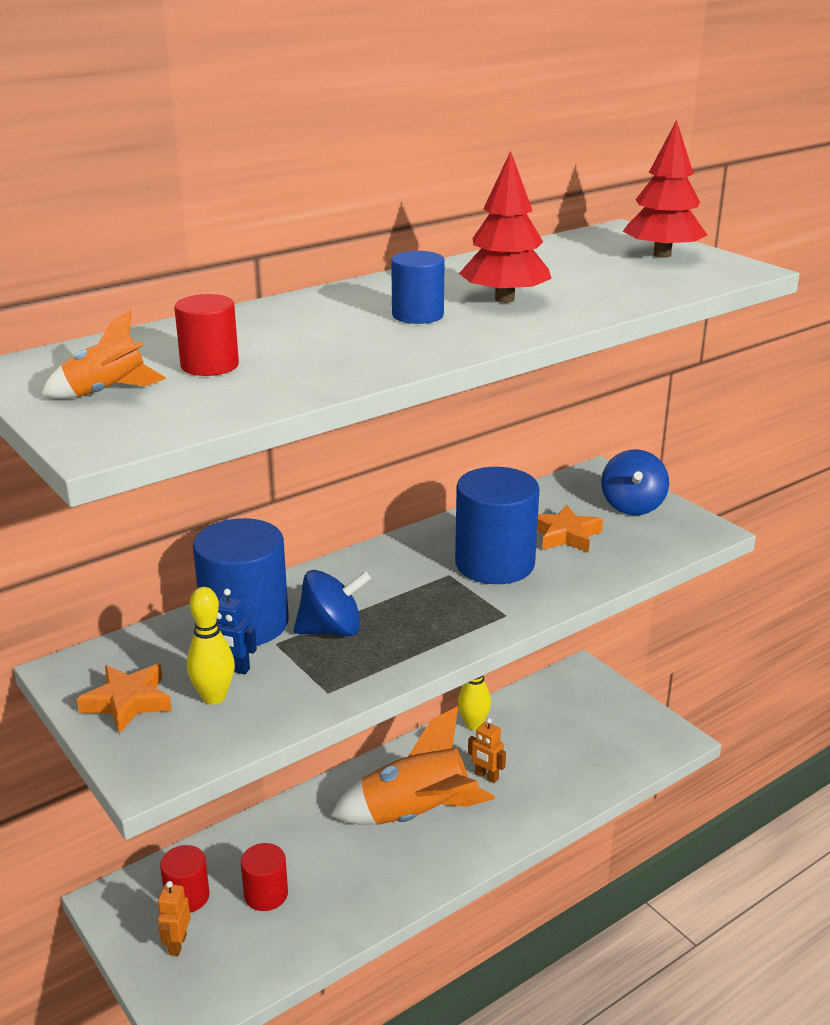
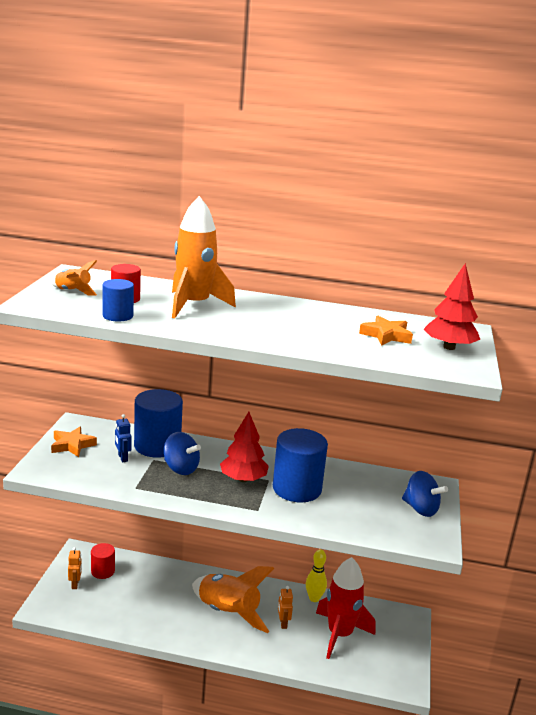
camera: 45 degrees right, 5 degrees down
(177, 944) = (75, 584): orange robot -> orange robot turned 120 degrees clockwise
(214, 697) = (98, 462): yellow bowling pin -> none
(266, 894) = (127, 593): red cylinder -> none
(316, 331) = (194, 305): none -> orange rocket
(417, 315) = (249, 318): blue cylinder -> blue cylinder (118, 316)
(504, 299) = (305, 329): red tree -> red tree (243, 479)
(553, 741) = (339, 634): none -> red rocket
(565, 535) = (356, 499): orange star -> orange star (386, 335)
(632, 506) = (420, 509): blue spinning top -> blue spinning top turned 105 degrees counterclockwise

